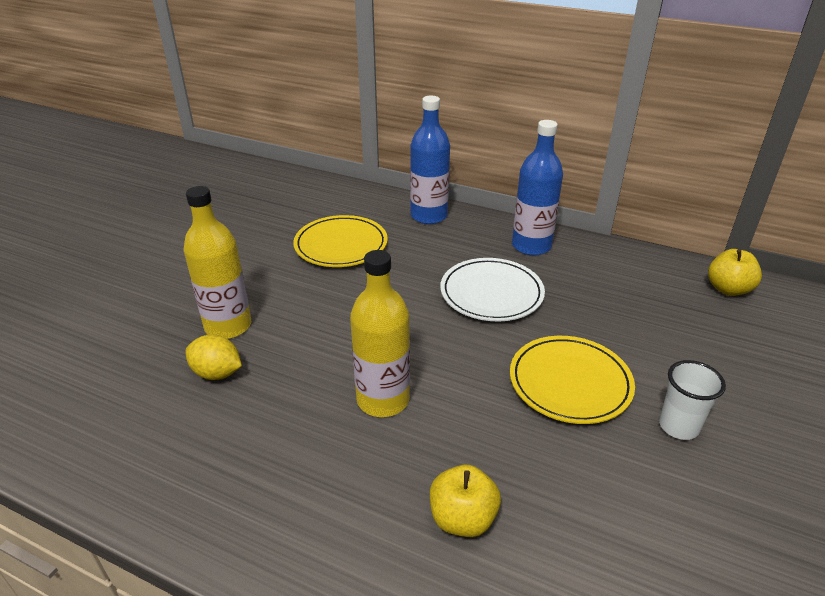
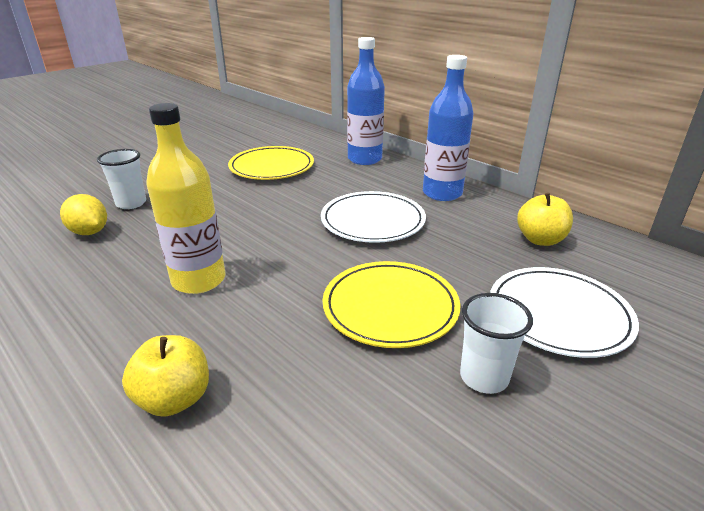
camera: 20 degrees right, 5 degrees down
(228, 326) = (131, 203): yellow bottle -> white cup
(698, 355) = (558, 315): none -> white plate
(728, 289) = (638, 263): yellow apple -> yellow apple (540, 240)

